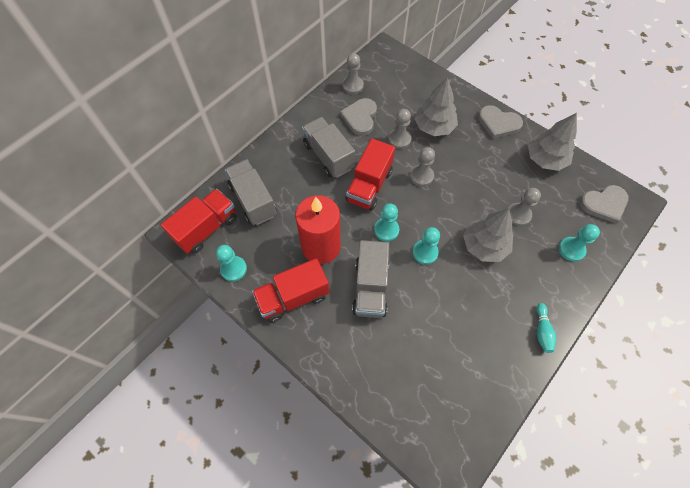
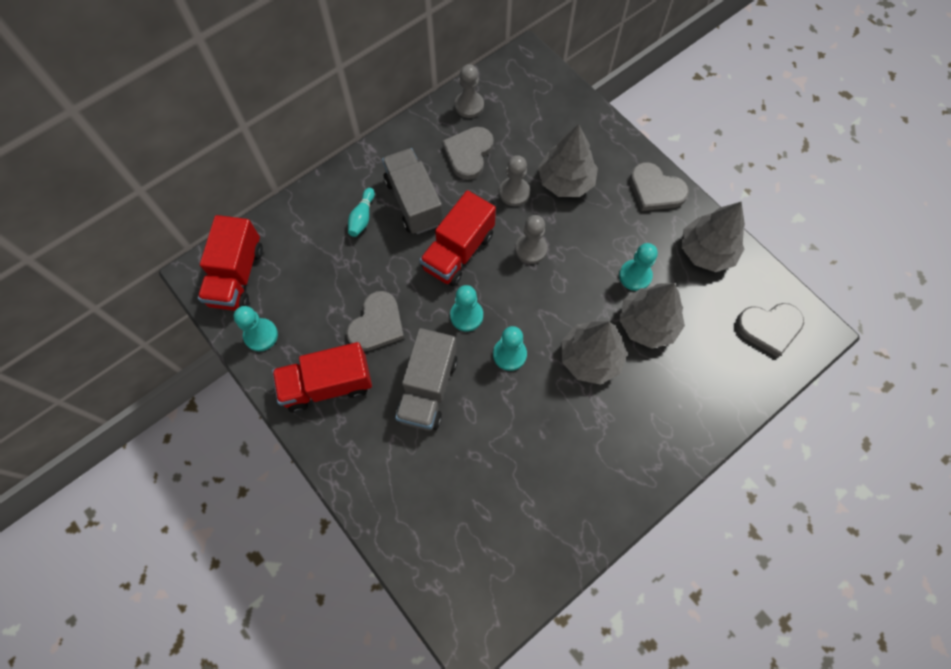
camera: 10 degrees right, 5 degrees up
(206, 228) = (237, 276): red truck -> red truck turned 135 degrees clockwise
(253, 200) = (303, 247): grey truck -> none
(321, 247) = (377, 324): red candle -> grey heart
(518, 215) = (647, 324): grey pawn -> grey tree
(542, 331) = (635, 483): turquoise bowling pin -> turquoise bowling pin (362, 217)
(571, 249) = (705, 383): turquoise pawn -> turquoise pawn (635, 276)

